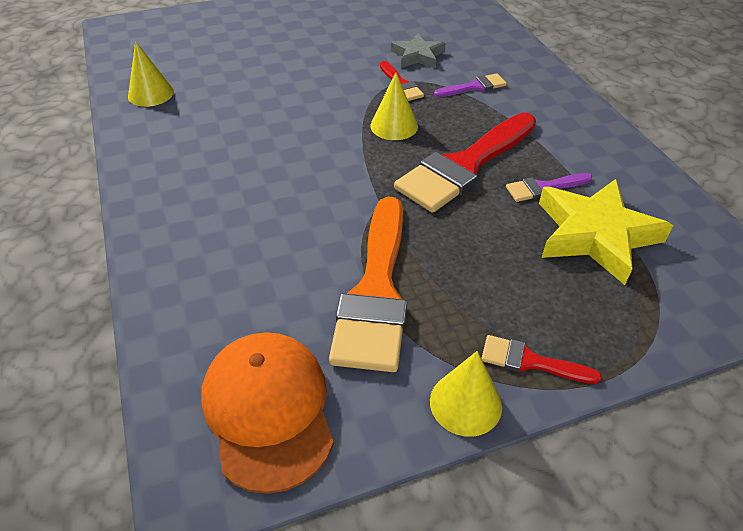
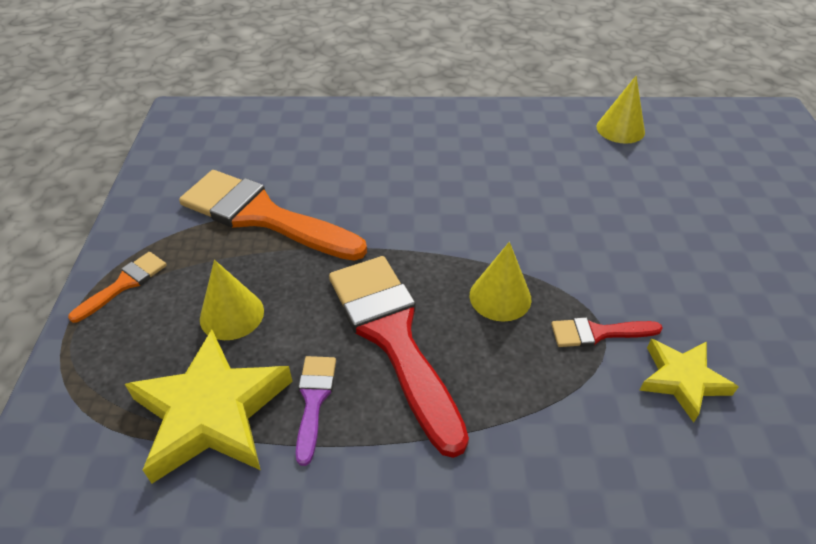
camera: 110 degrees right, 0 degrees up
(268, 410) = (205, 145): orange cap -> none
(417, 56) = (682, 380): grey star -> yellow star
(465, 403) = (127, 234): yellow cone -> yellow cone (232, 314)
(474, 87) = (572, 421): purple brush -> none
(530, 361) = (124, 284): red brush -> orange brush

